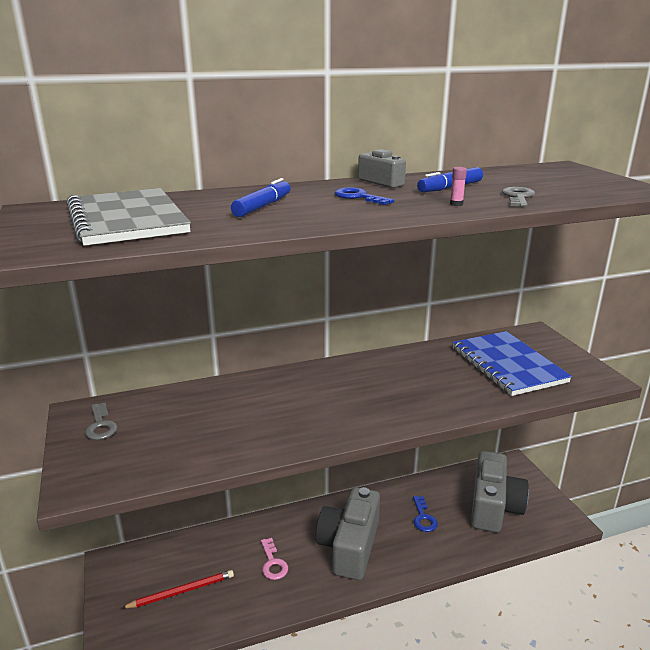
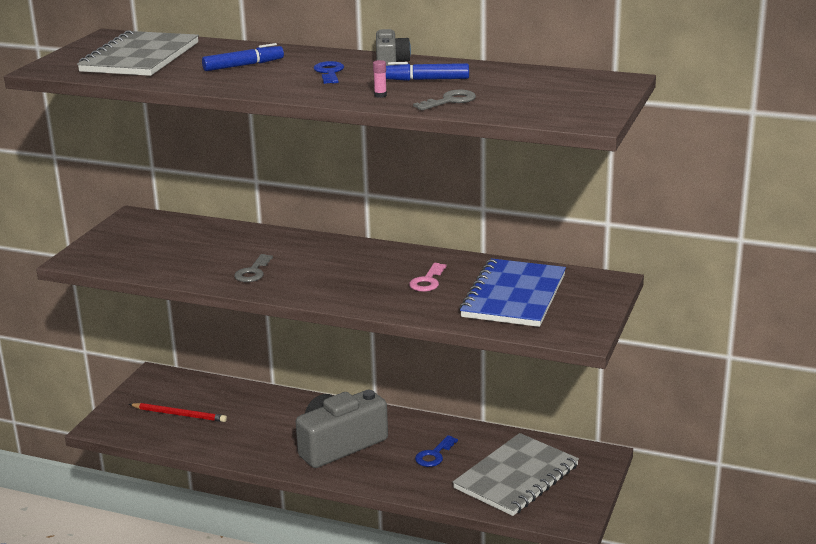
camera: 40 degrees right, 0 degrees up
(101, 425) = (135, 230): grey key -> grey key (253, 272)
(273, 563) = (264, 428): pink key -> pink key (427, 281)
(493, 506) = (516, 477): grey camera -> grey notebook

